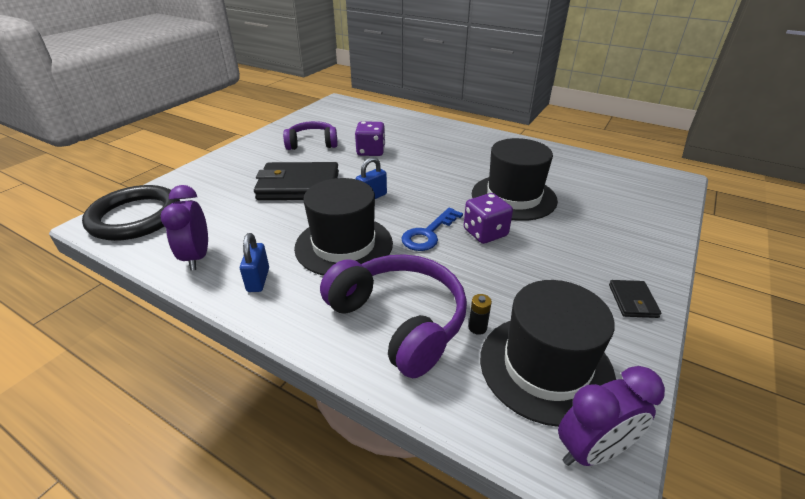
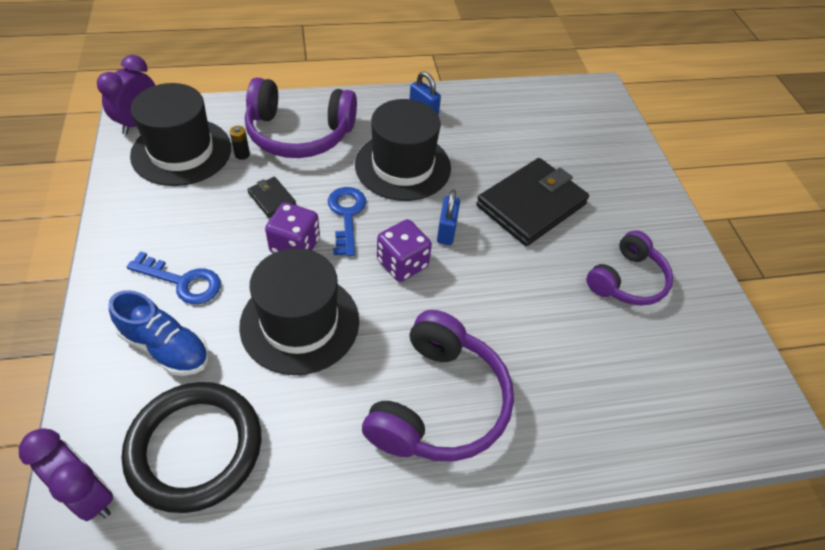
camera: 135 degrees right, 15 degrees up
(135, 217) = (587, 106): black ring -> black ring (195, 448)
(197, 257) = (488, 104): purple clock -> purple clock (89, 495)
(371, 151) = (544, 310): purple dice -> purple dice (402, 263)
(465, 149) = (439, 403): none -> purple headphones
(587, 248) = (182, 281): none -> blue key
(610, 219) = (166, 347): none -> blue shoe
(632, 301) = (125, 236): black wallet -> black wallet (272, 199)

